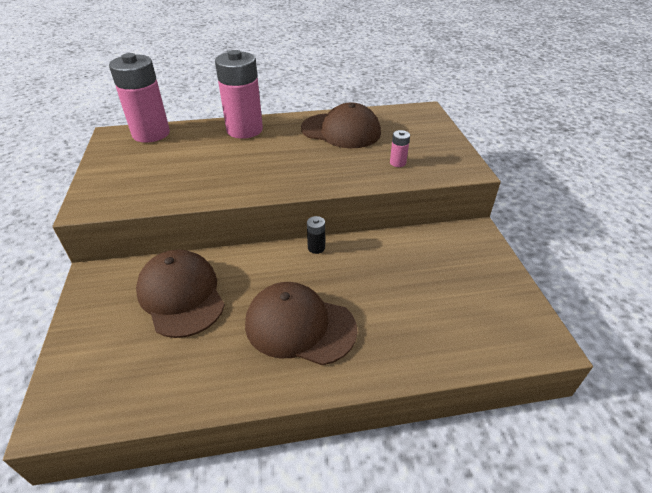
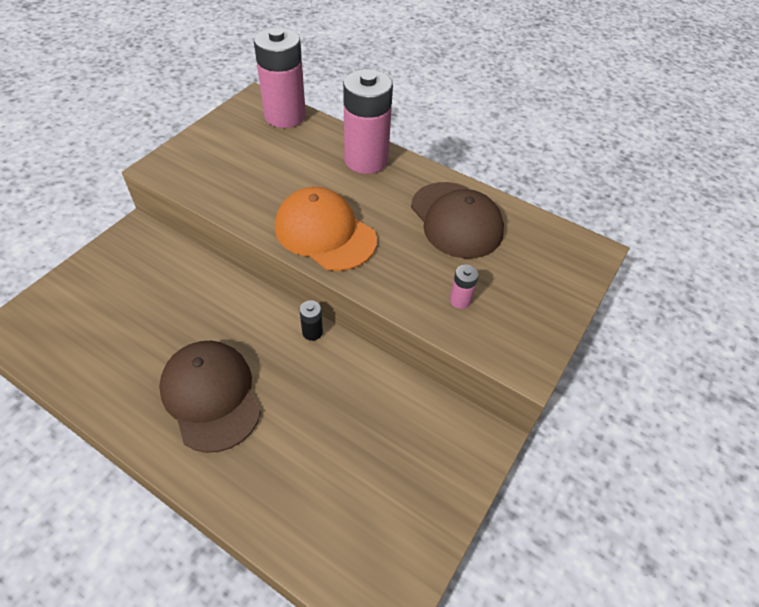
camera: 40 degrees right, 10 degrees up
(181, 295) = (167, 295): brown cap -> none
(274, 176) = (325, 233): none -> orange cap

